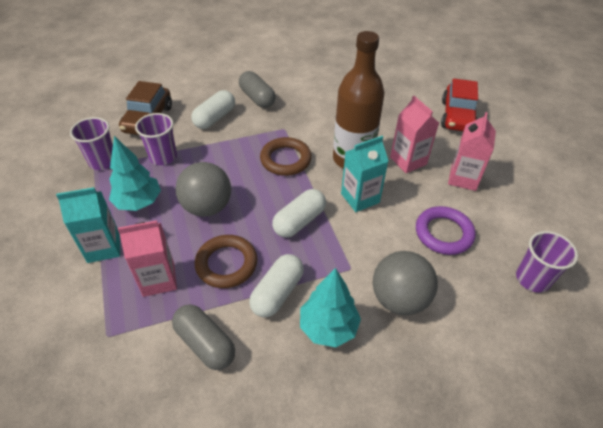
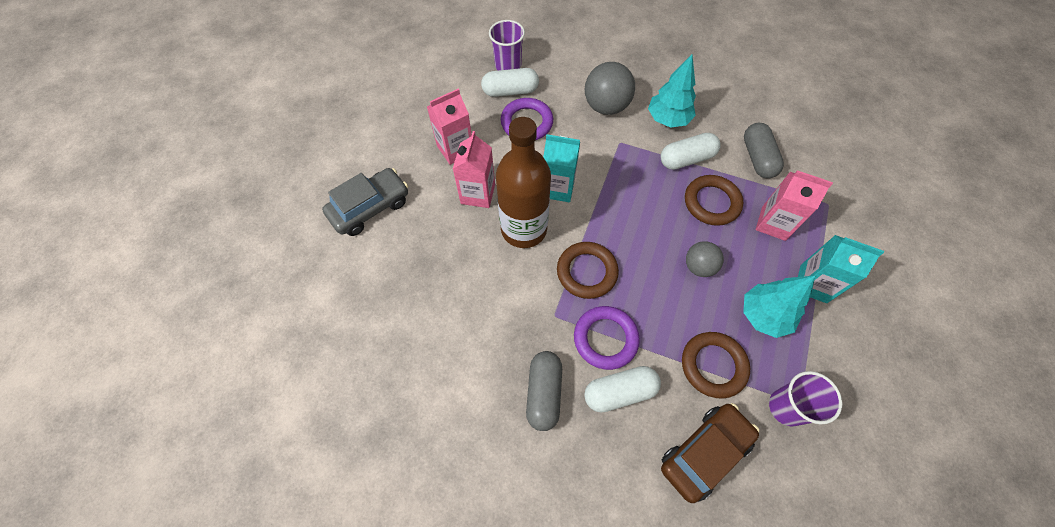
camera: 140 degrees left, 15 degrees up
(163, 157) = (713, 366): purple cup -> brown ring
(207, 207) = (699, 266): grey ball -> grey ball, size x0.61
(243, 135) = (605, 339): none -> purple ring
(299, 221) = (627, 200): white capsule -> white capsule (510, 91)
(457, 116) = (370, 208): red car -> grey car

